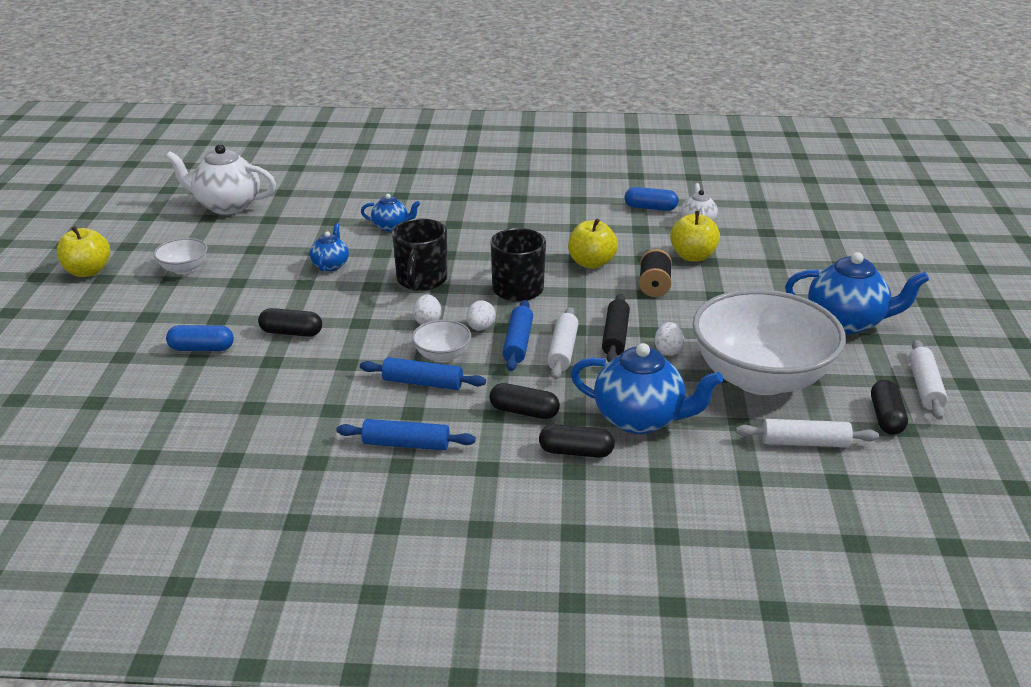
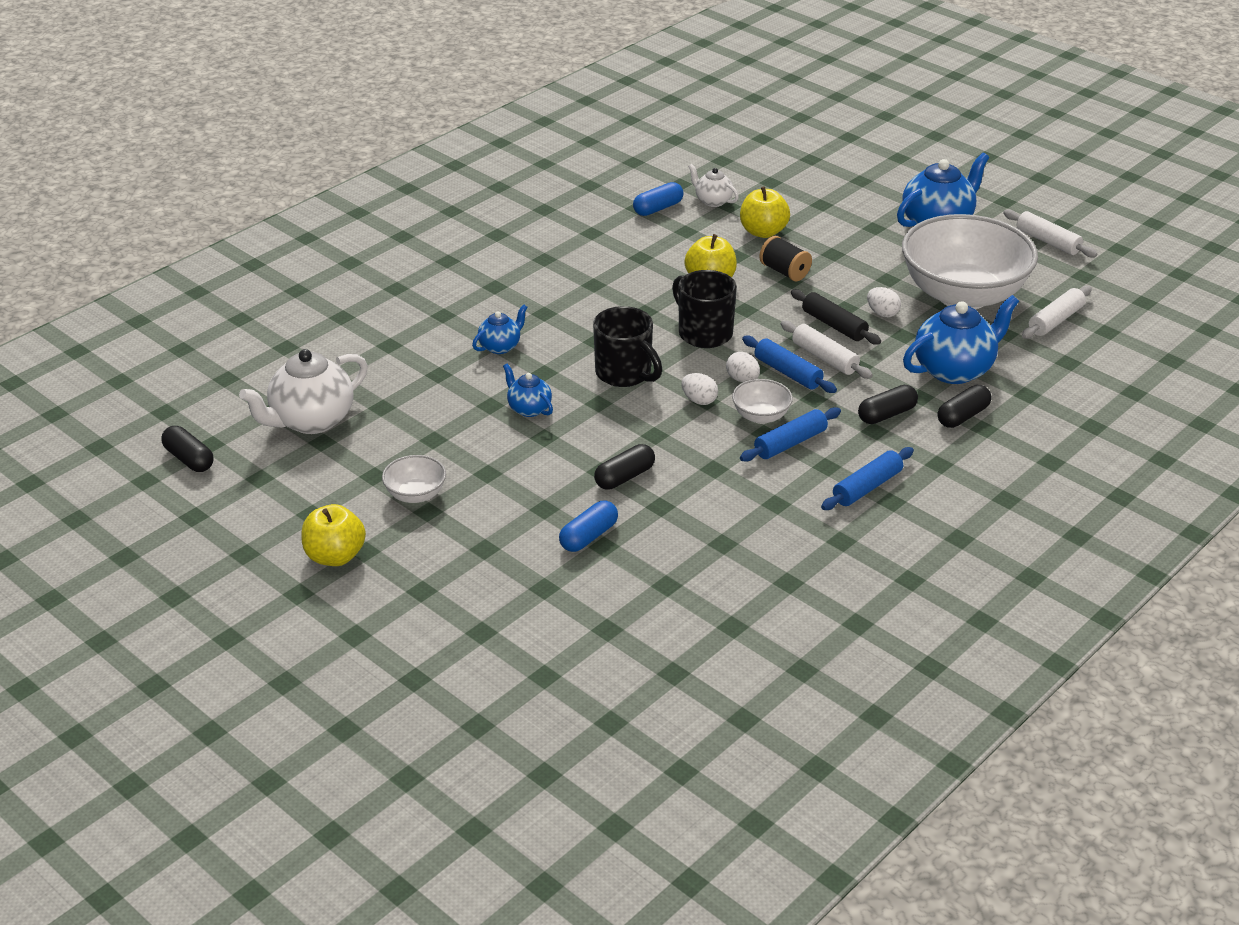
camera: 50 degrees left, 5 degrees up
(886, 417) = (1063, 275): black capsule -> black capsule (189, 459)

